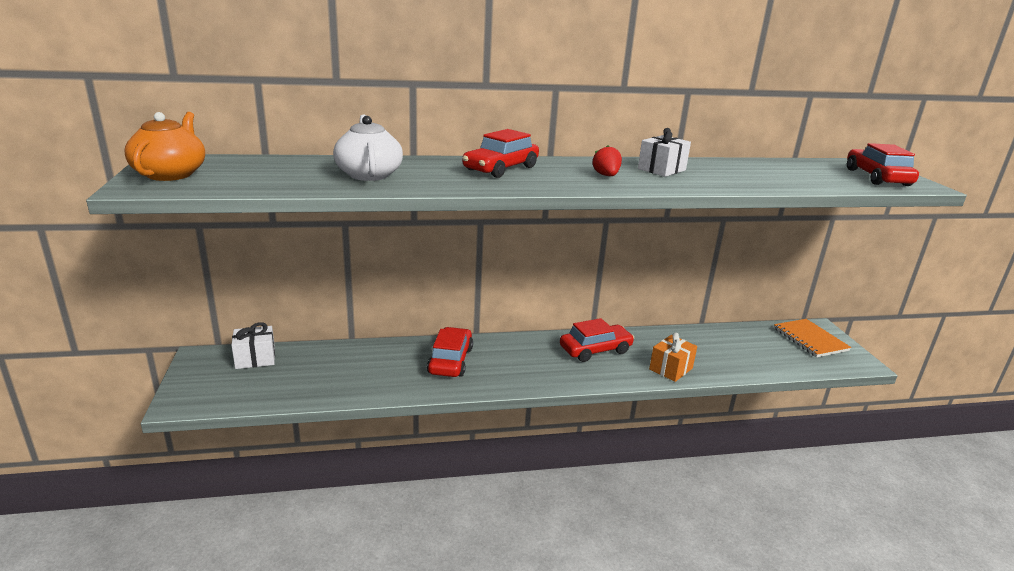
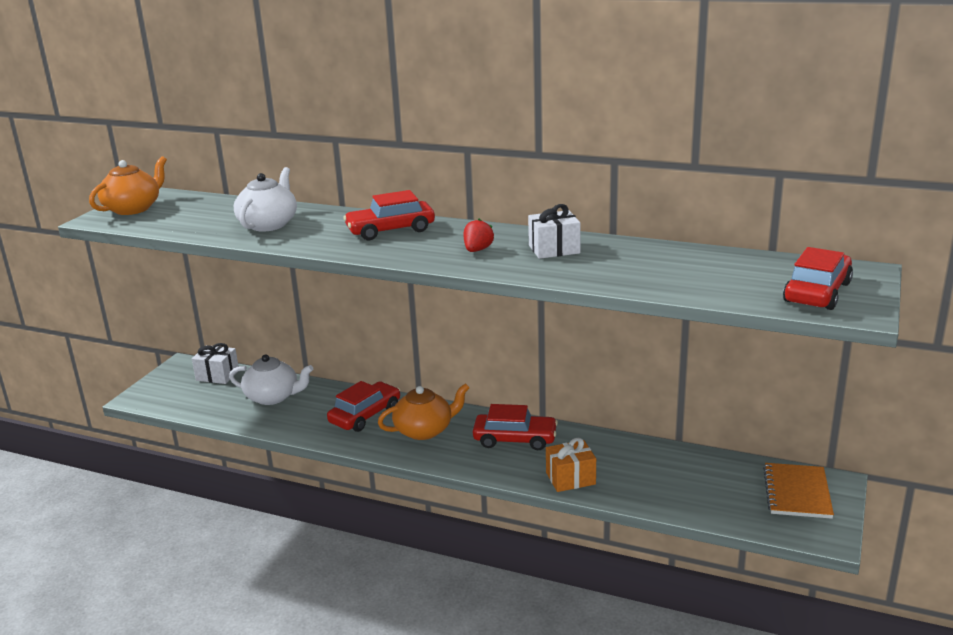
camera: 35 degrees right, 0 degrees up
(341, 365) = (273, 397): none -> white teapot
(517, 361) = (424, 430): none -> orange teapot

